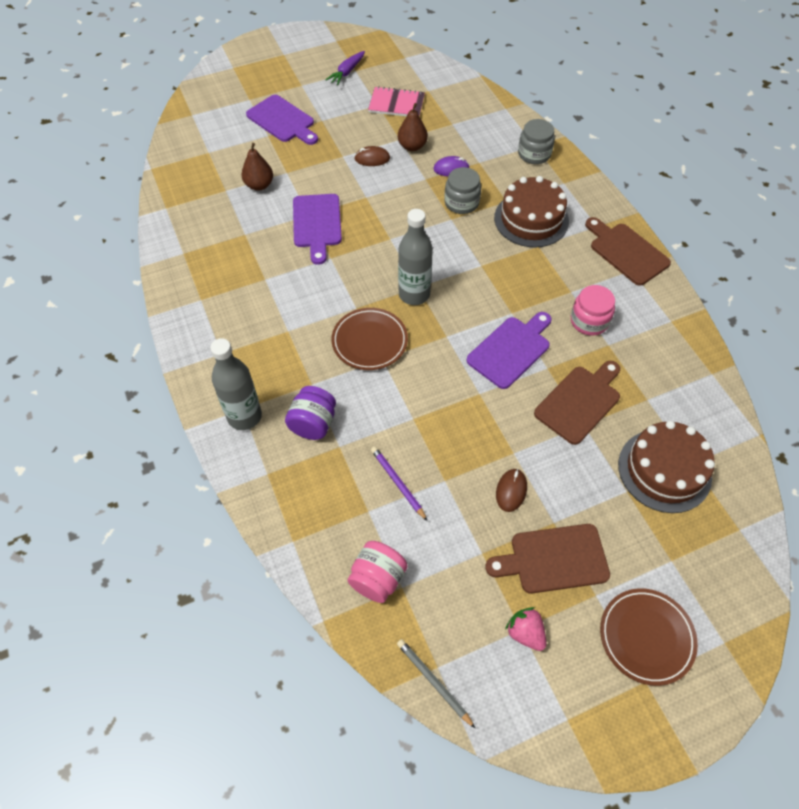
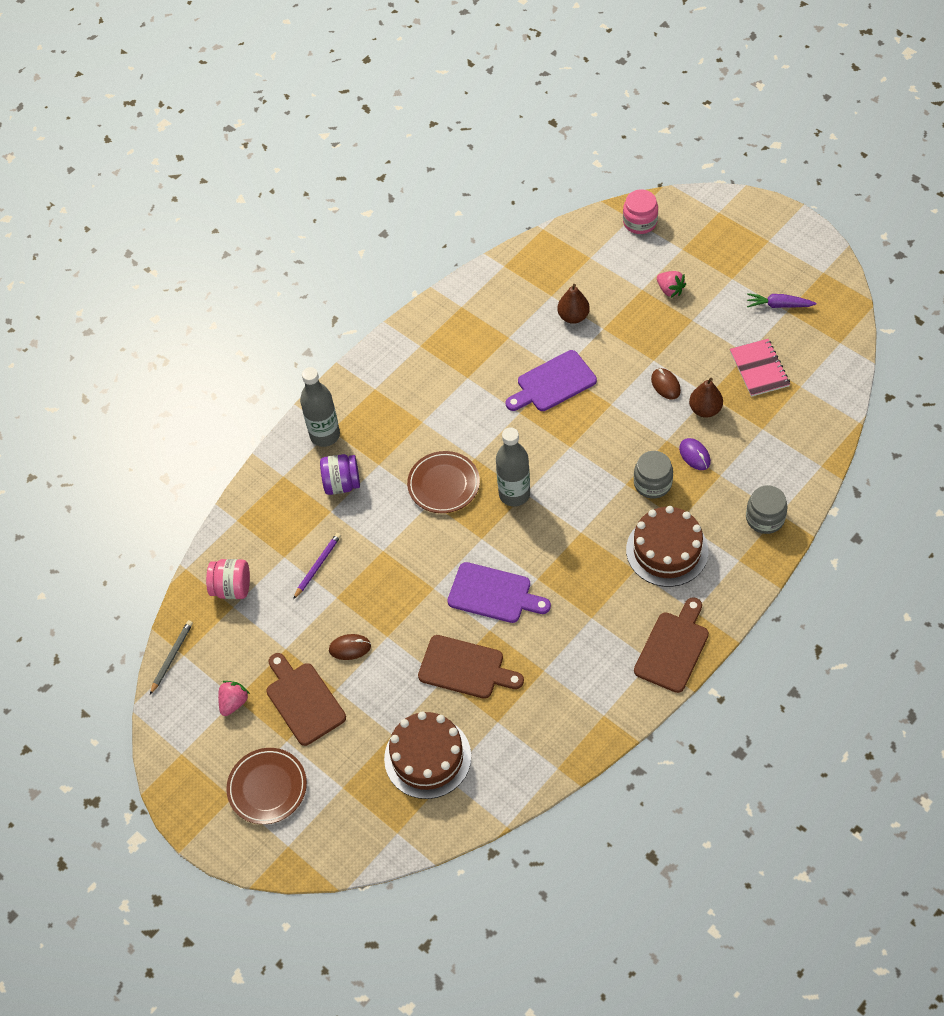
camera: 70 degrees right, 0 degrees up
(282, 120) = (670, 290): purple cutting board -> pink strawberry
(589, 321) = (563, 645): pink jar -> pink jar (640, 222)

